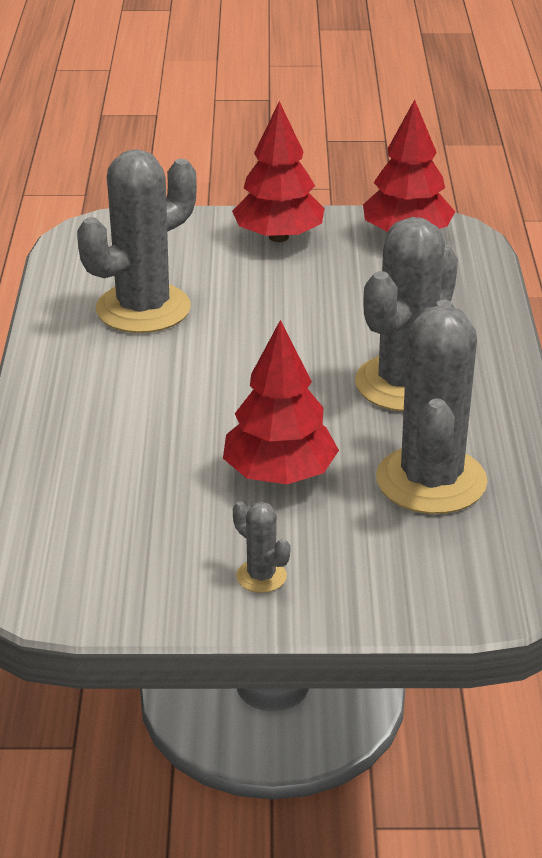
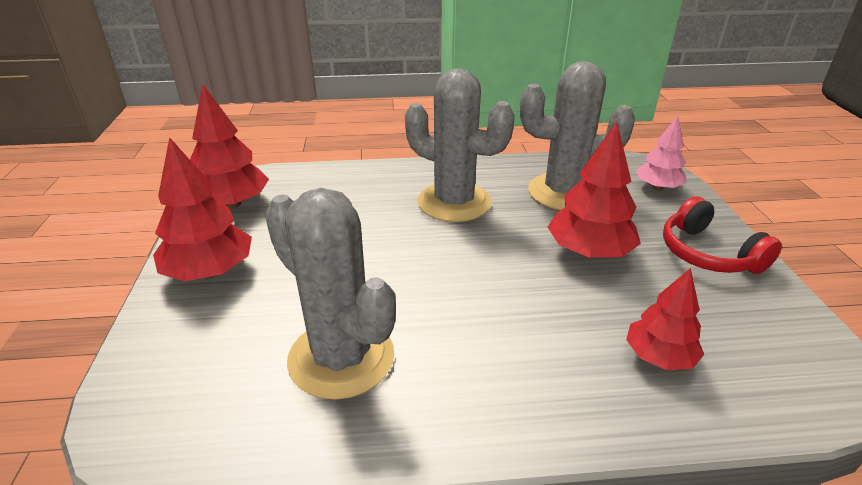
camera: 95 degrees left, 0 degrees up
(94, 484) = (659, 357): none -> red tree
(261, 576) = (708, 253): grey cactus -> red headphones
(446, 580) = (657, 187): none -> pink tree

